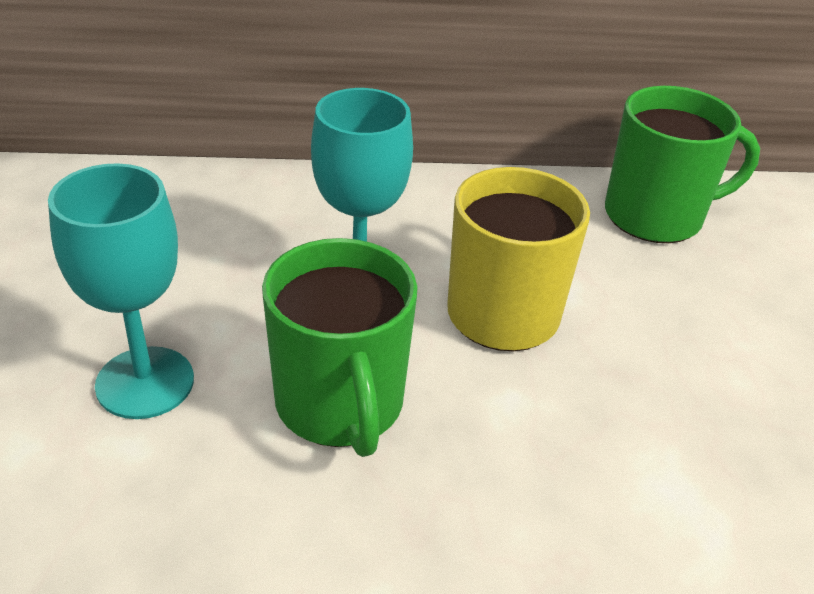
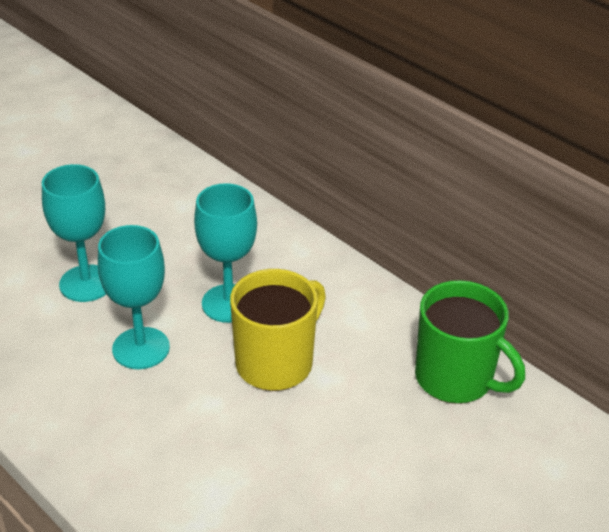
camera: 50 degrees right, 0 degrees up
(340, 405) = (141, 348): green mug -> turquoise goblet

